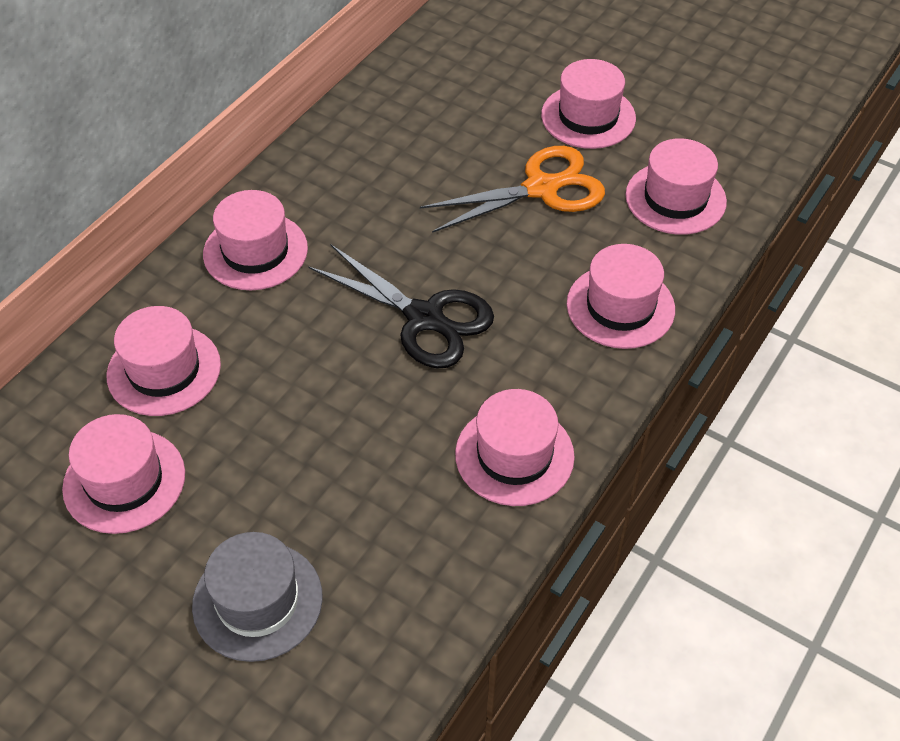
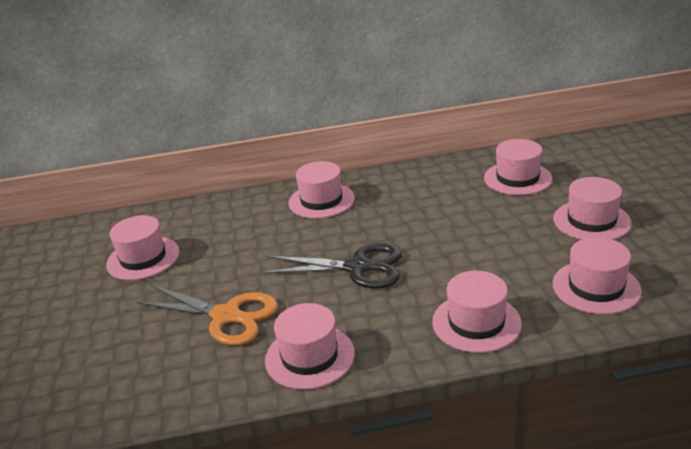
camera: 50 degrees right, 20 degrees down
(164, 370) = (218, 226): pink hat -> pink hat (517, 178)
(257, 601) = (114, 337): grey hat -> none
(424, 318) = (357, 267): black scissors -> black scissors turned 75 degrees counterclockwise
(541, 188) = (509, 242): orange scissors -> orange scissors (226, 316)

